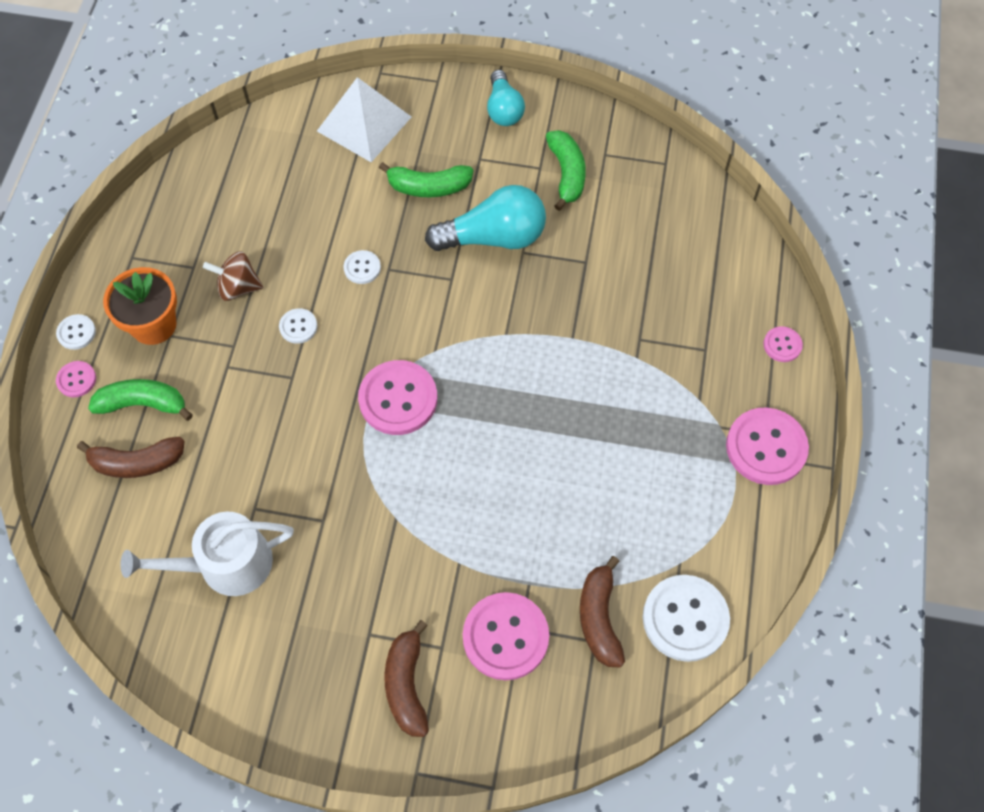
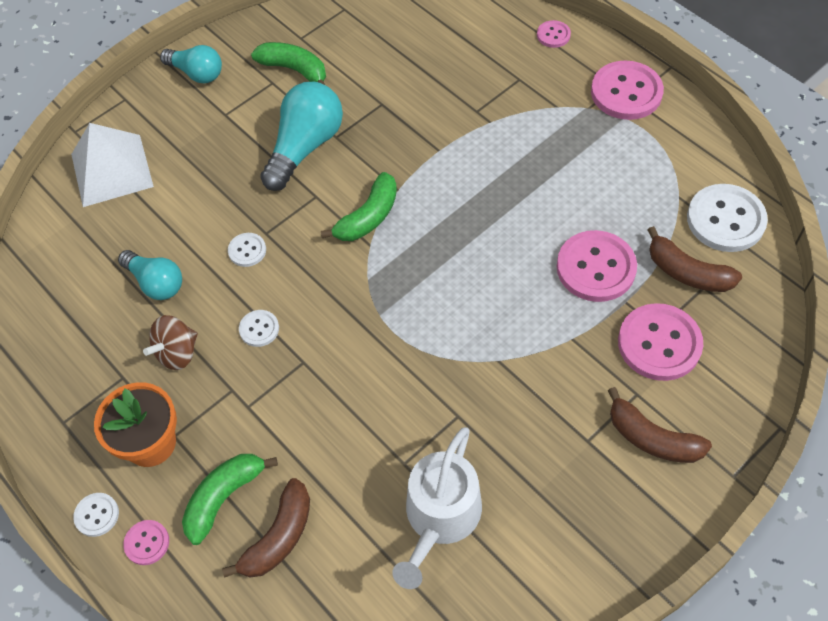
camera: 50 degrees left, 5 degrees down
(287, 228) = (156, 283): none -> turquoise light bulb
(398, 399) = (391, 296): pink button -> pink button (596, 268)
(428, 187) = (217, 162): green banana -> green banana (368, 217)

